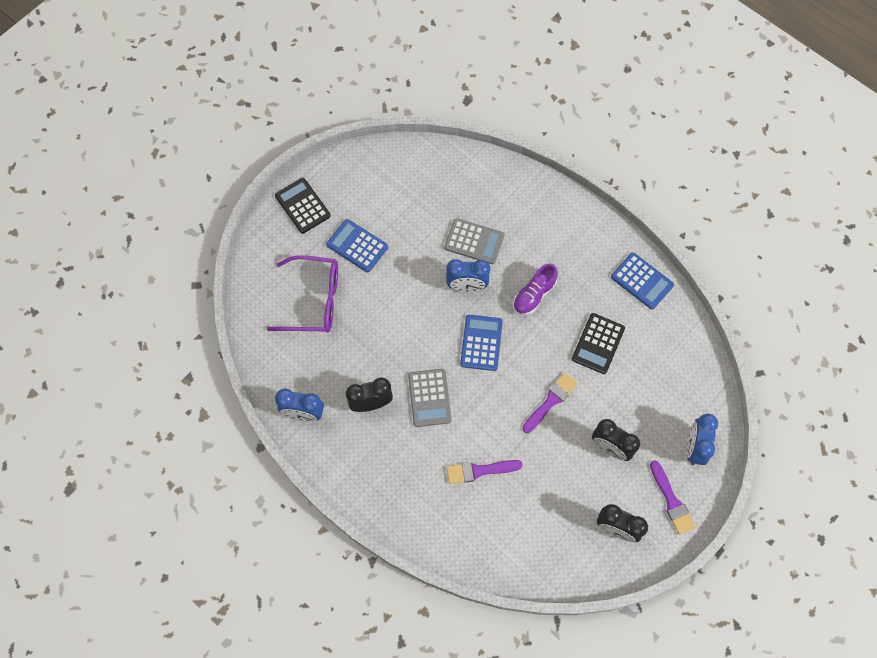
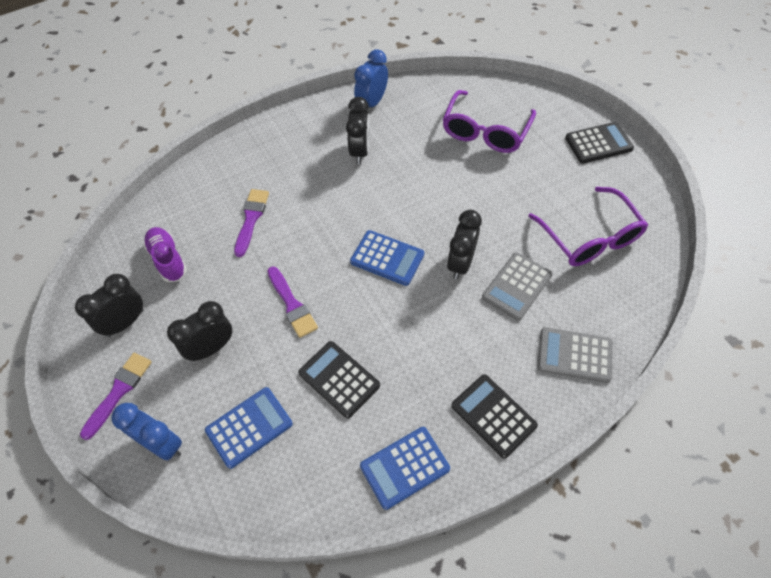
camera: 110 degrees right, 10 degrees down
(357, 246) = (539, 177): blue calculator -> blue calculator (249, 427)
(410, 198) = (590, 238): none -> purple glasses
(429, 398) = (345, 197): grey calculator -> grey calculator (574, 355)
(467, 286) = (460, 263): blue clock -> black clock
(534, 295) = (427, 328): purple shoe -> purple shoe (168, 260)
(584, 235) = (493, 415): none -> black calculator
(671, 501) = (119, 391): purple brush -> purple brush turned 120 degrees clockwise

